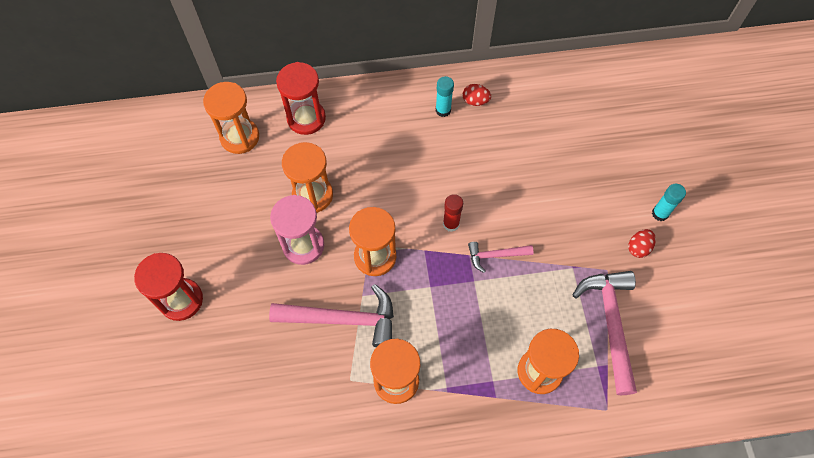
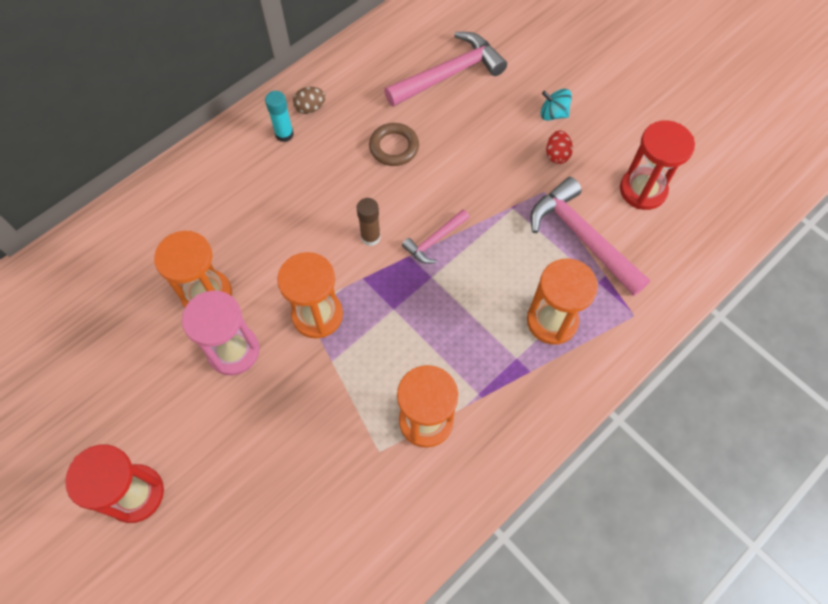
camera: 35 degrees left, 0 degrees up
(240, 137) = (81, 284): orange hourglass -> none
(306, 118) = (144, 222): red hourglass -> red hourglass (643, 190)
(343, 319) = (329, 397): pink hammer -> pink hammer (449, 74)
(451, 224) = (370, 237): red glue stick -> brown glue stick
(475, 101) = (310, 108): red egg -> brown egg
(516, 166) = (394, 147): none -> brown ring
(660, 213) = (553, 114): turquoise glue stick -> turquoise spinning top

